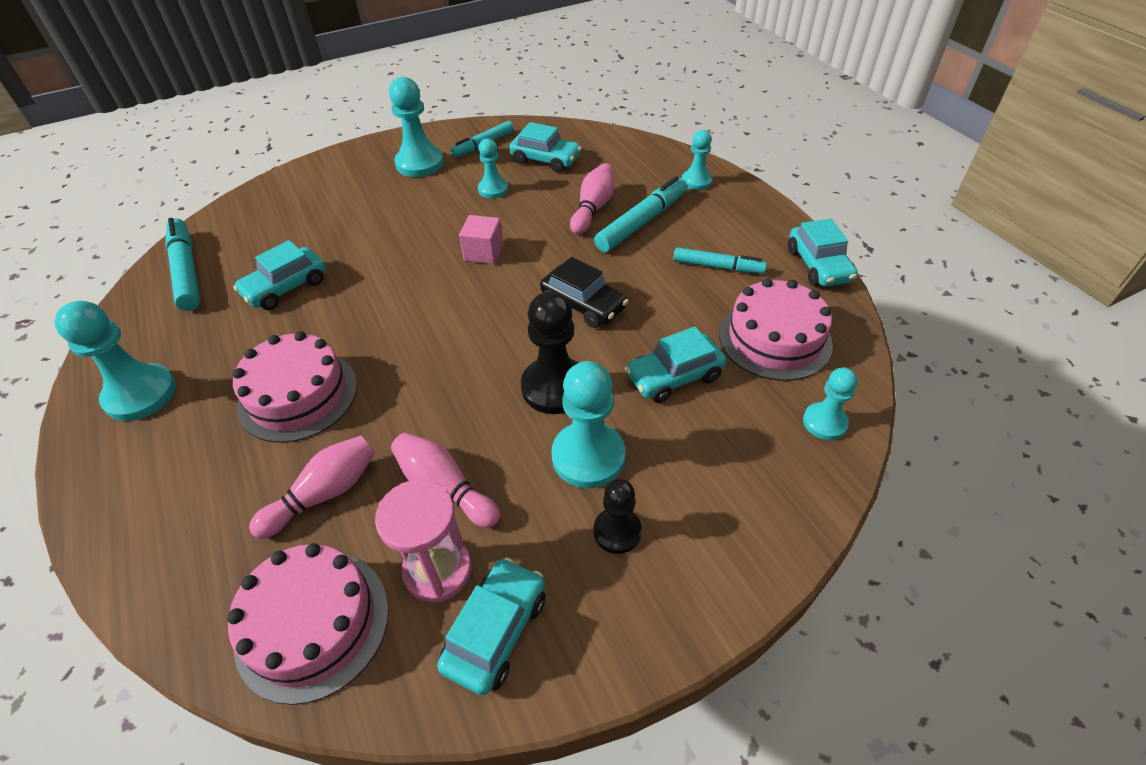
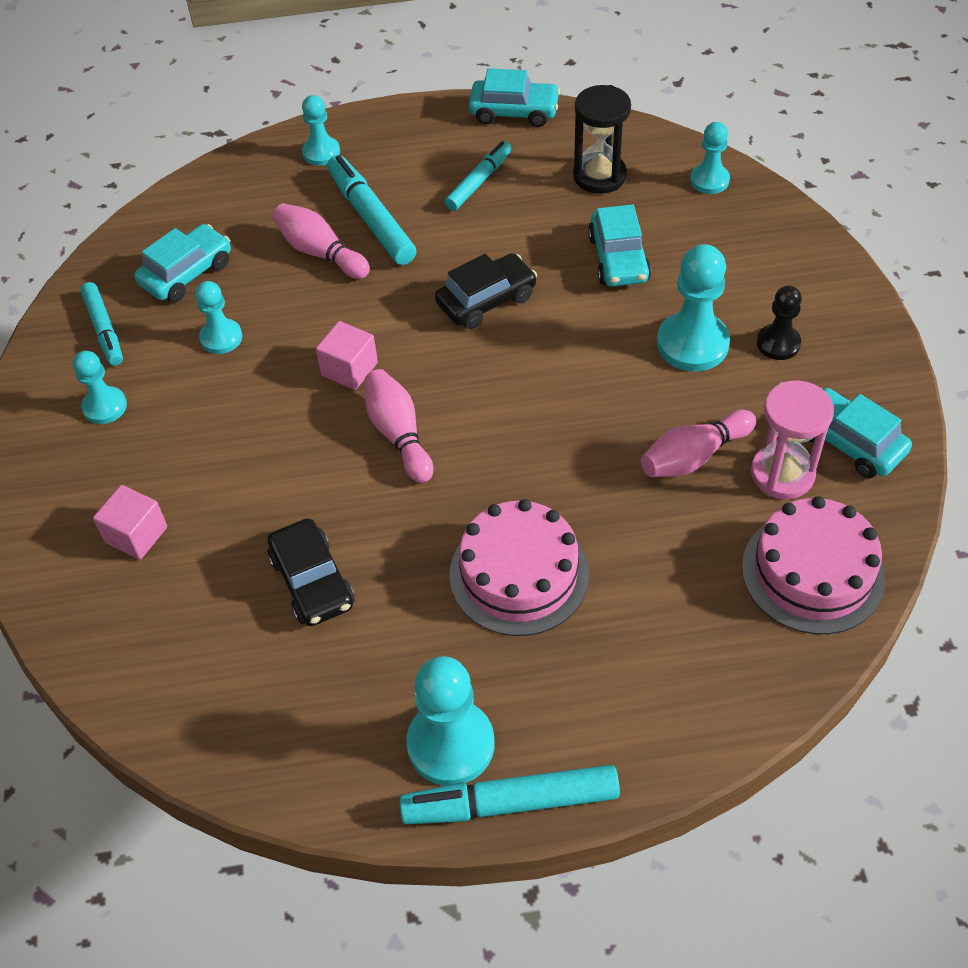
camera: 70 degrees left, 5 degrees up
(186, 271) = (210, 705): turquoise marker -> turquoise marker (510, 803)
(285, 287) = (312, 582): turquoise car -> black car
(319, 204) = (136, 535): none -> pink cube
(324, 494) = (669, 556): pink bowling pin -> pink bowling pin (399, 434)
(420, 163) = (105, 406): turquoise pawn -> turquoise pawn, size x0.60
(555, 387) = (597, 349): black pawn -> none
(774, 339) = (599, 176): pink cake -> black hourglass

